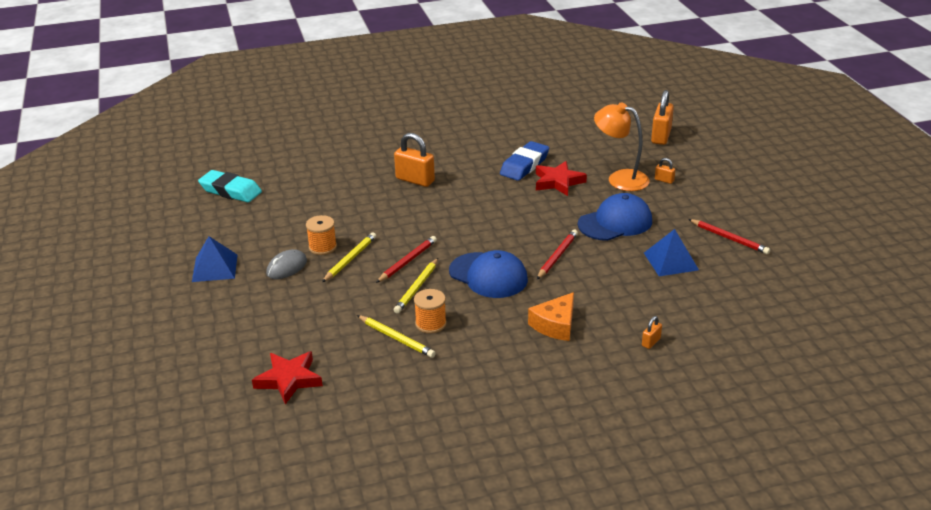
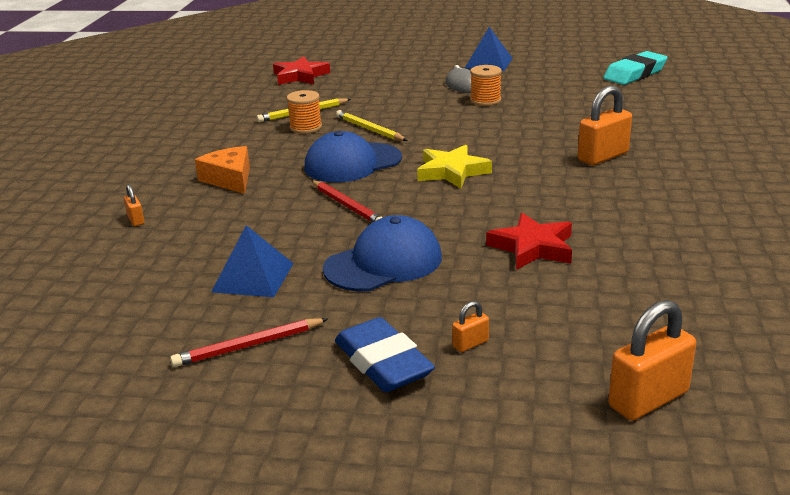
camera: 115 degrees right, 5 degrees down
(350, 259) = (451, 109): yellow pencil -> none
(407, 261) = (421, 131): red pencil -> none
(475, 230) = (452, 172): none -> yellow star
(524, 165) = (601, 233): blue eraser -> blue eraser (383, 363)
(615, 222) = (383, 263): blue cap -> blue cap turned 120 degrees counterclockwise
(620, 178) = (507, 302): orange lamp -> none
(661, 136) = (648, 399): orange padlock -> orange padlock turned 75 degrees counterclockwise

